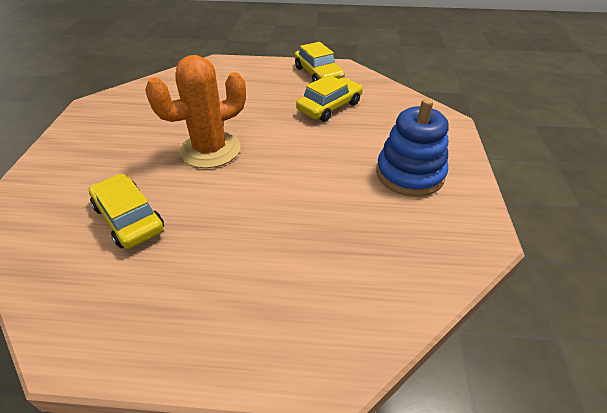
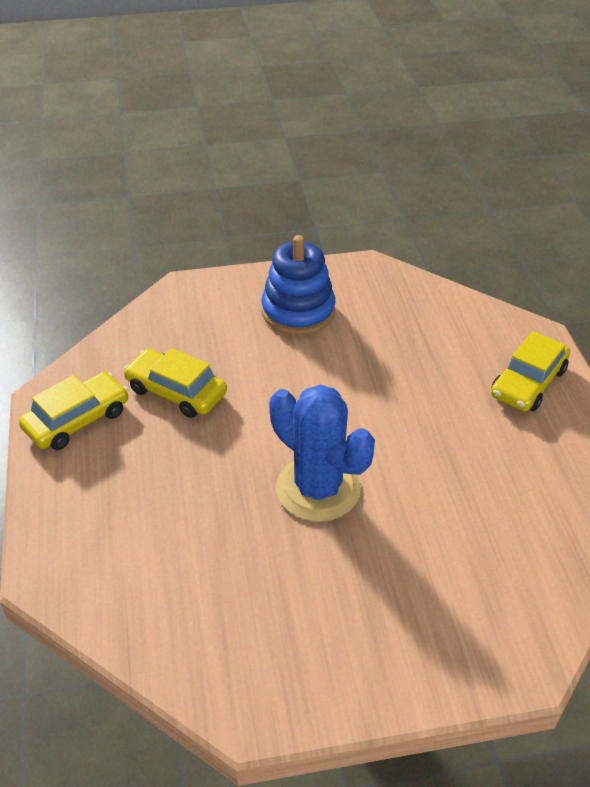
camera: 105 degrees left, 0 degrees up
(129, 218) = (471, 518): yellow car -> yellow car (528, 382)
(210, 150) = (318, 489): orange cactus -> blue cactus

